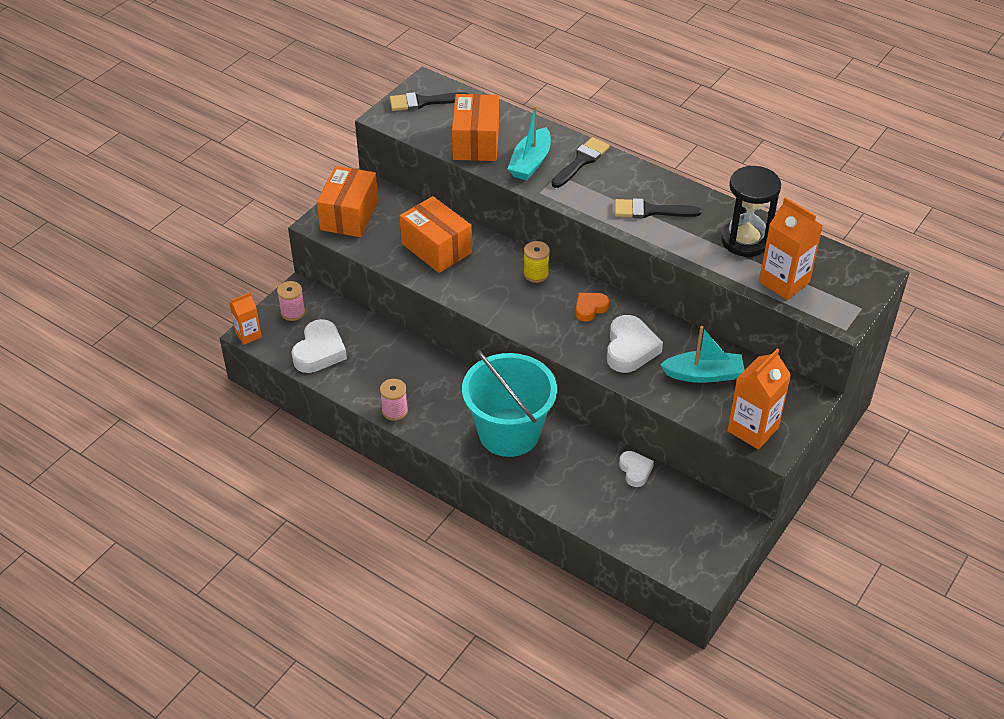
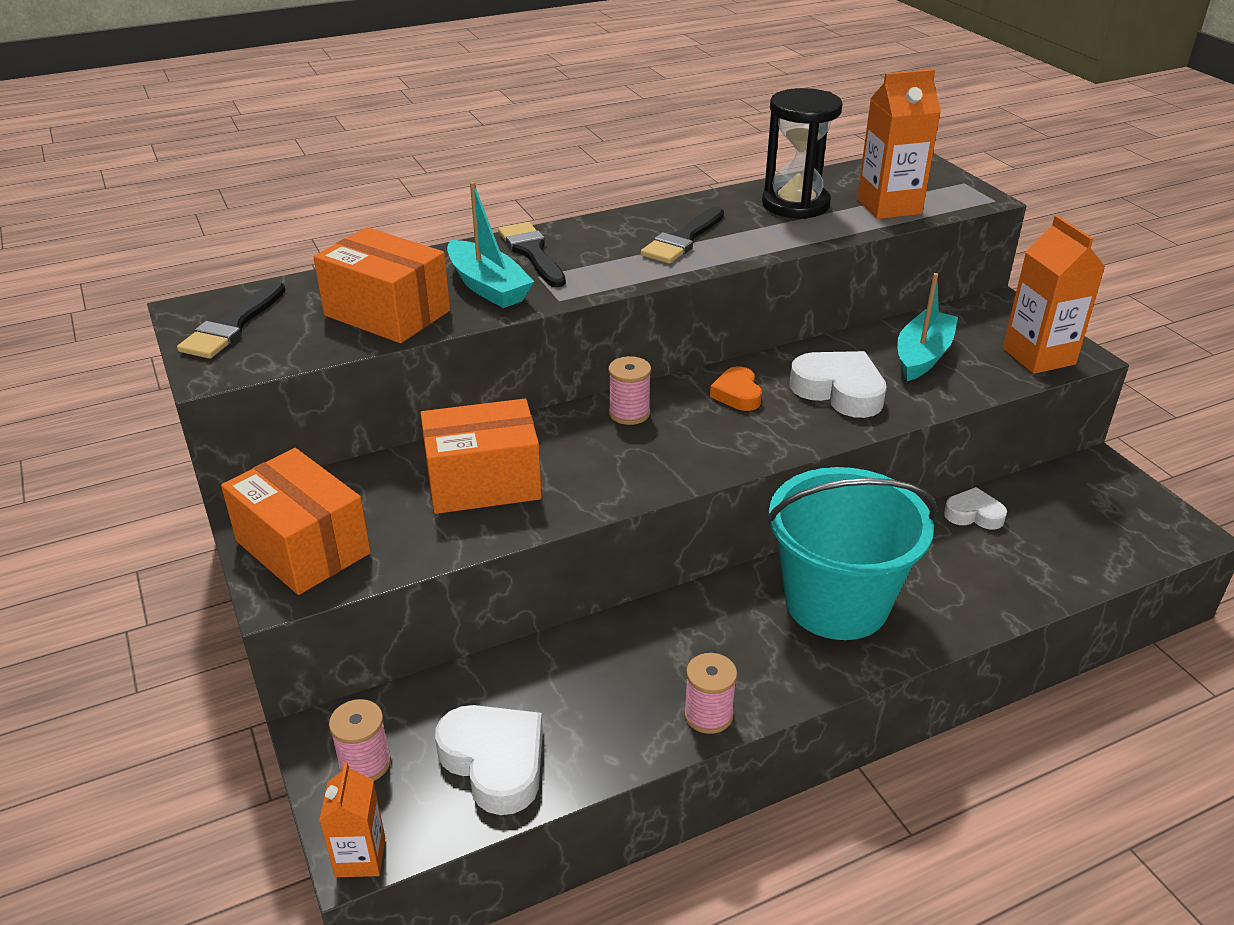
camera: 60 degrees left, 10 degrees down
(536, 274) = (629, 413): yellow spool -> pink spool

